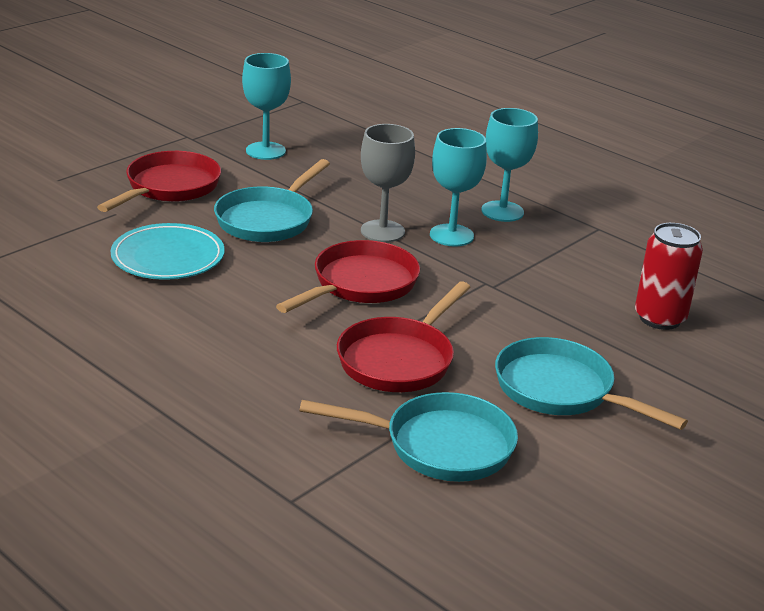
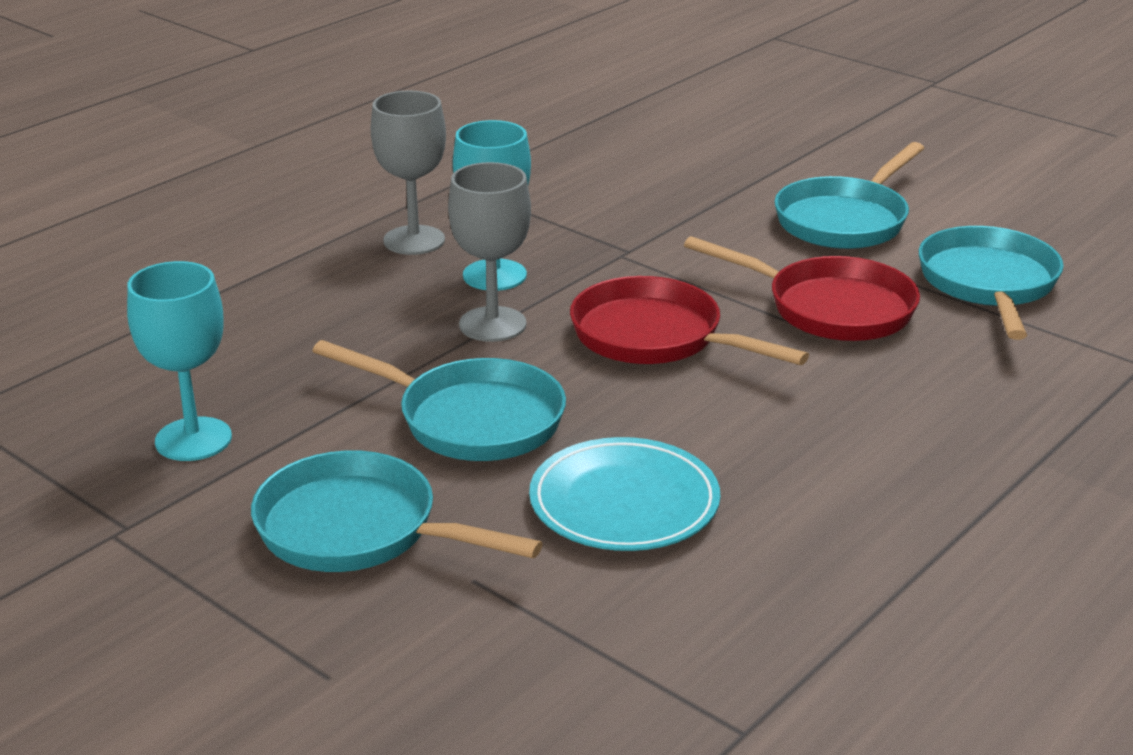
camera: 90 degrees left, 0 degrees up
(169, 187) = (358, 530): red pan -> turquoise pan
(502, 211) = (414, 240): turquoise goblet -> grey goblet
(660, 318) = (669, 164): red can -> none

